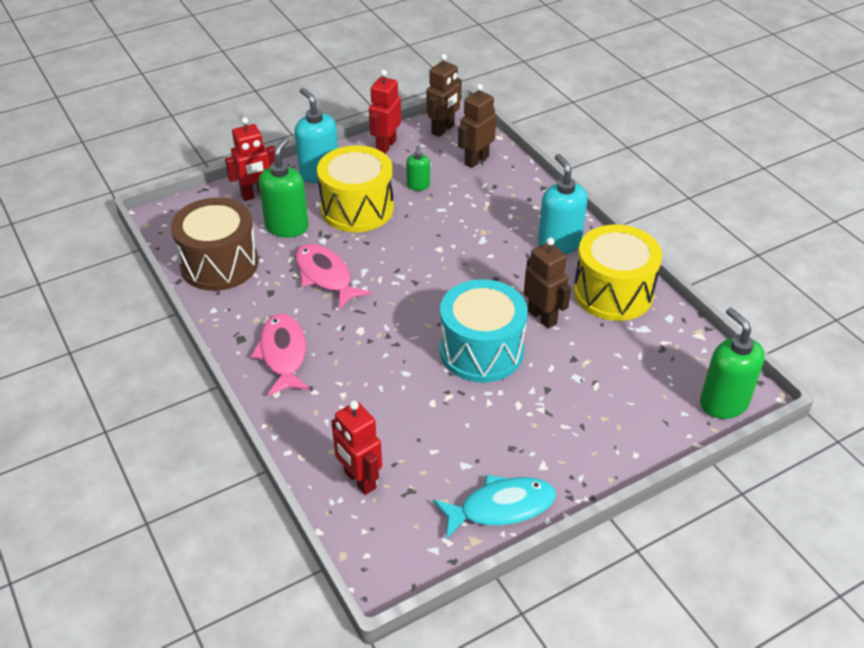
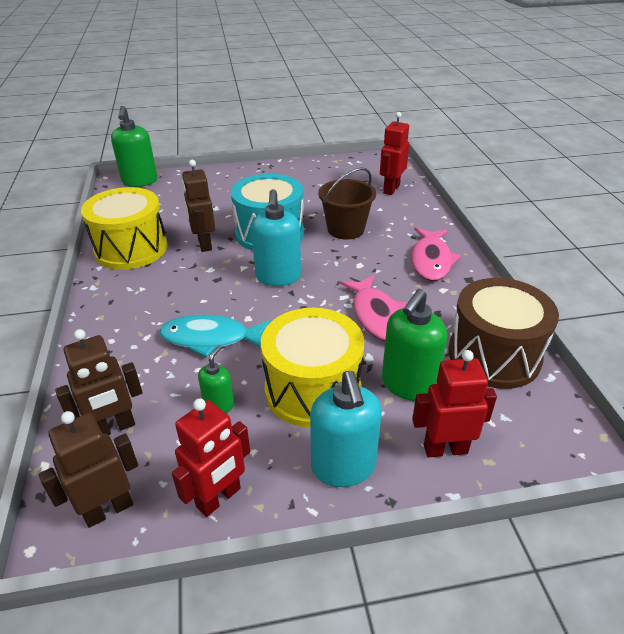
camera: 160 degrees left, 5 degrees down
(359, 480) = (391, 189): red robot -> red robot turned 135 degrees counterclockwise
(395, 379) = (345, 229): none -> brown bucket
(501, 507) = (312, 167): turquoise fish -> turquoise fish (210, 338)
(559, 244) = (130, 296): turquoise soap dispenser -> turquoise soap dispenser (278, 277)

